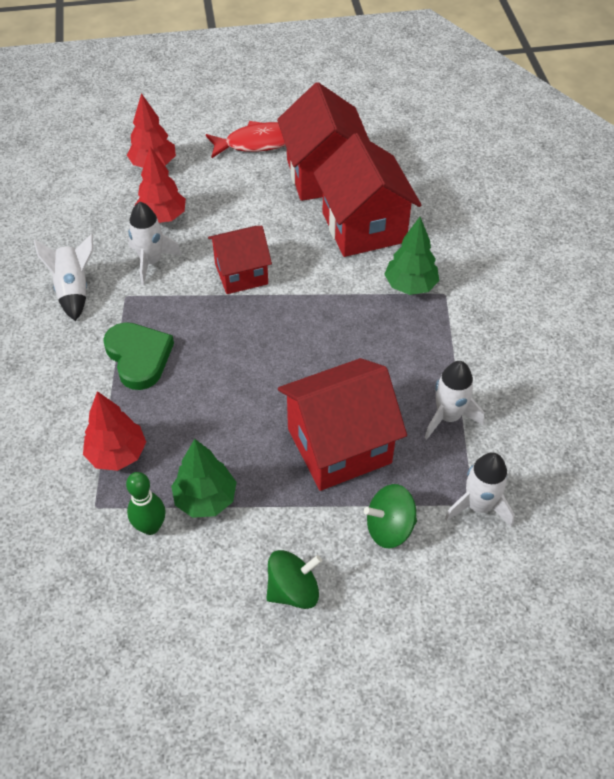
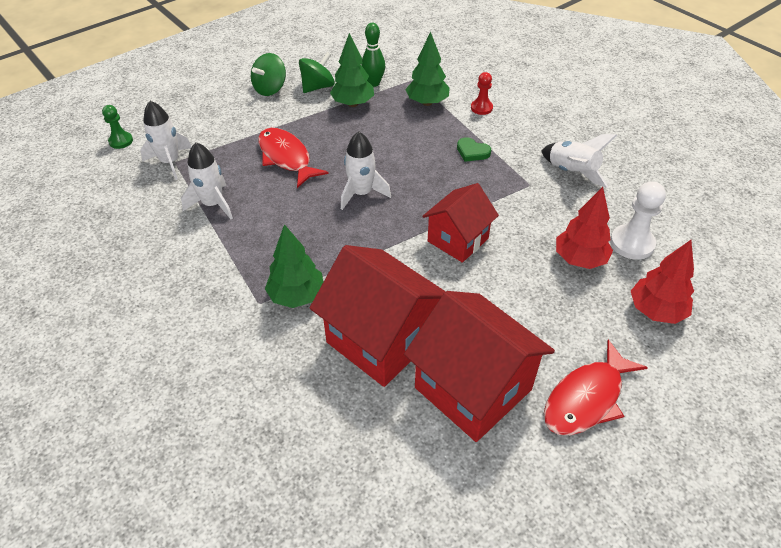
camera: 150 degrees right, 5 degrees down
(66, 413) = (481, 108): none -> red pawn
(108, 210) = (632, 243): none -> white pawn
(117, 454) = (427, 102): red tree -> green tree
(139, 357) = (472, 152): green heart -> green heart, size x0.54
(151, 262) = (541, 217): white rocket -> white rocket (361, 193)
(339, 445) = (286, 158): red house -> red fish
(389, 527) = (227, 131): green spinning top -> green spinning top (318, 87)
(535, 579) = (121, 141): none -> green pawn

